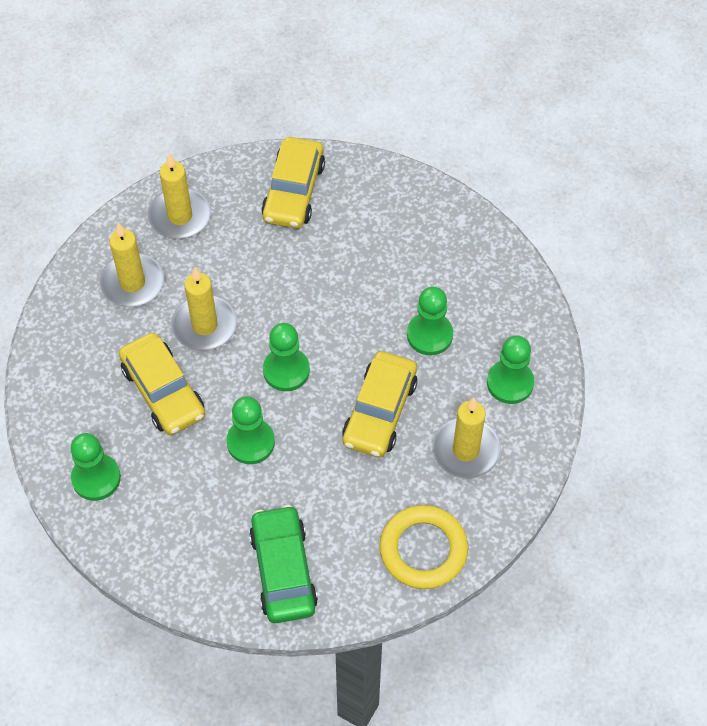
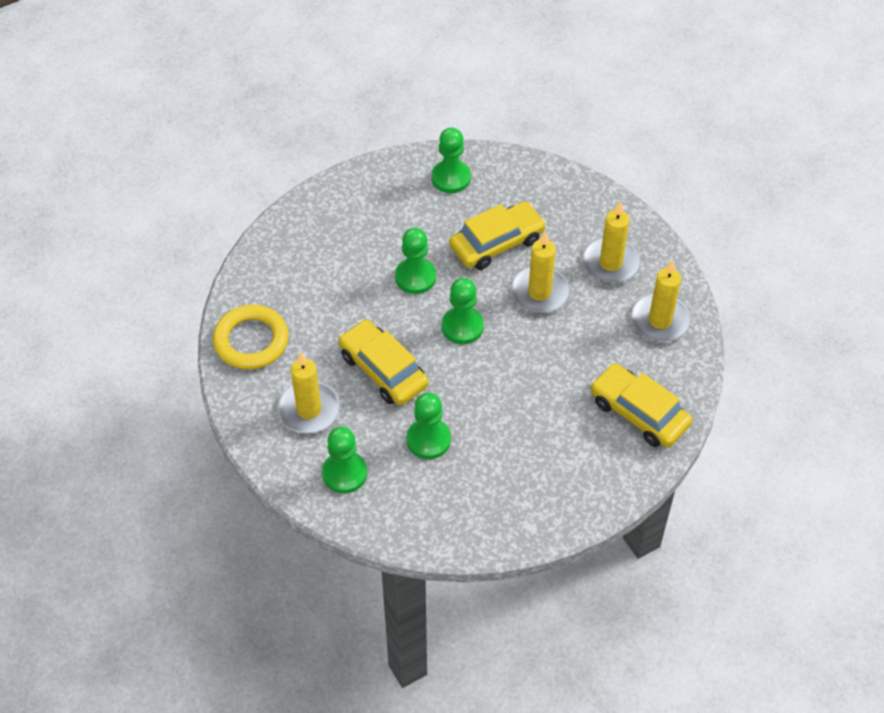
camera: 120 degrees right, 5 degrees down
(163, 391) = (497, 243): yellow car -> yellow car turned 150 degrees clockwise
(283, 570) = (300, 252): green car -> none

